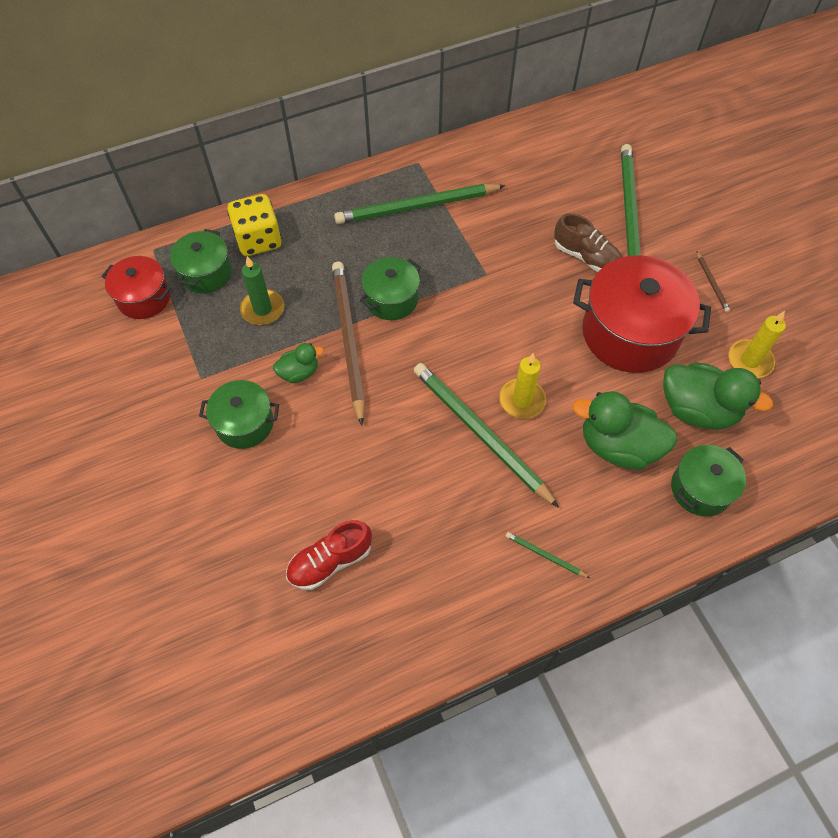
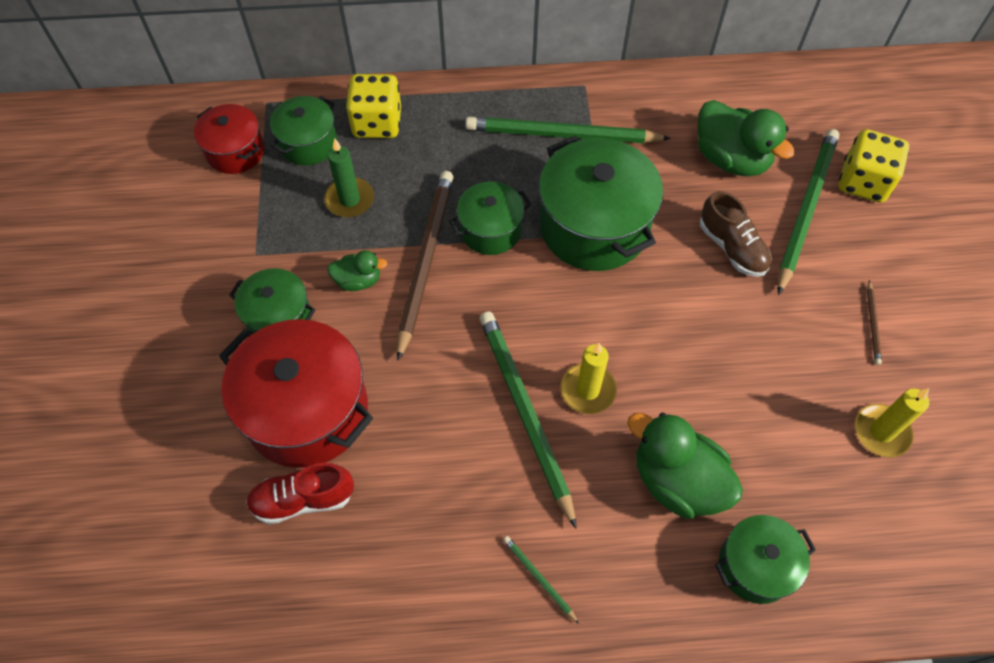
camera: 20 degrees right, 0 degrees up
(473, 272) = (594, 226): none -> green pot
(630, 333) = (747, 352): red pot -> red pot (307, 411)
(662, 179) = (863, 182): none -> yellow dice
(697, 410) = (791, 470): green duck -> green duck (731, 159)

